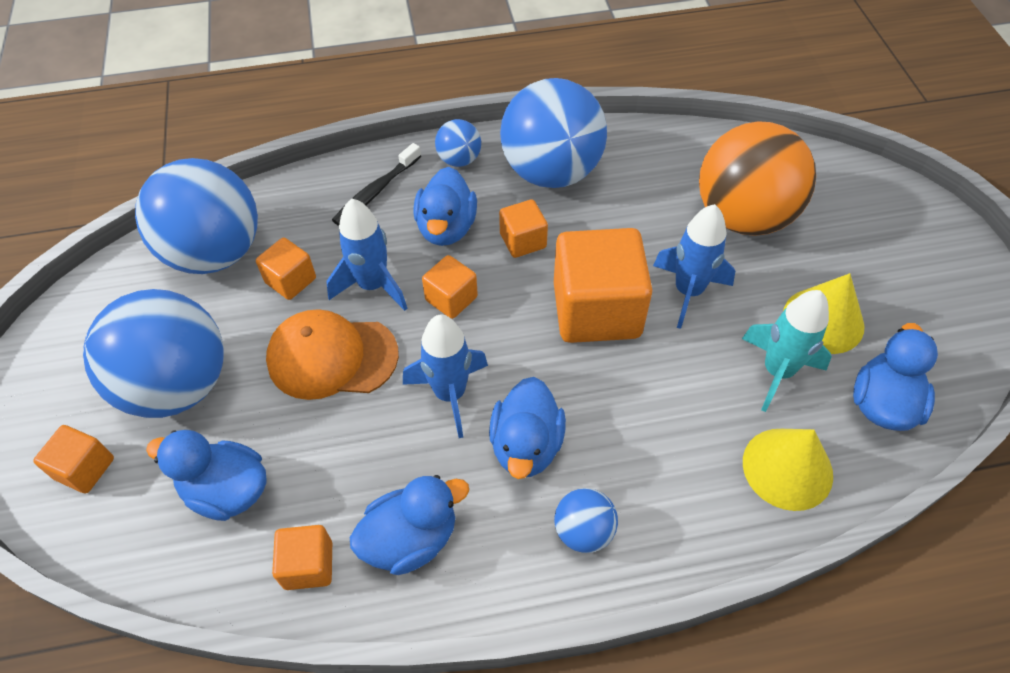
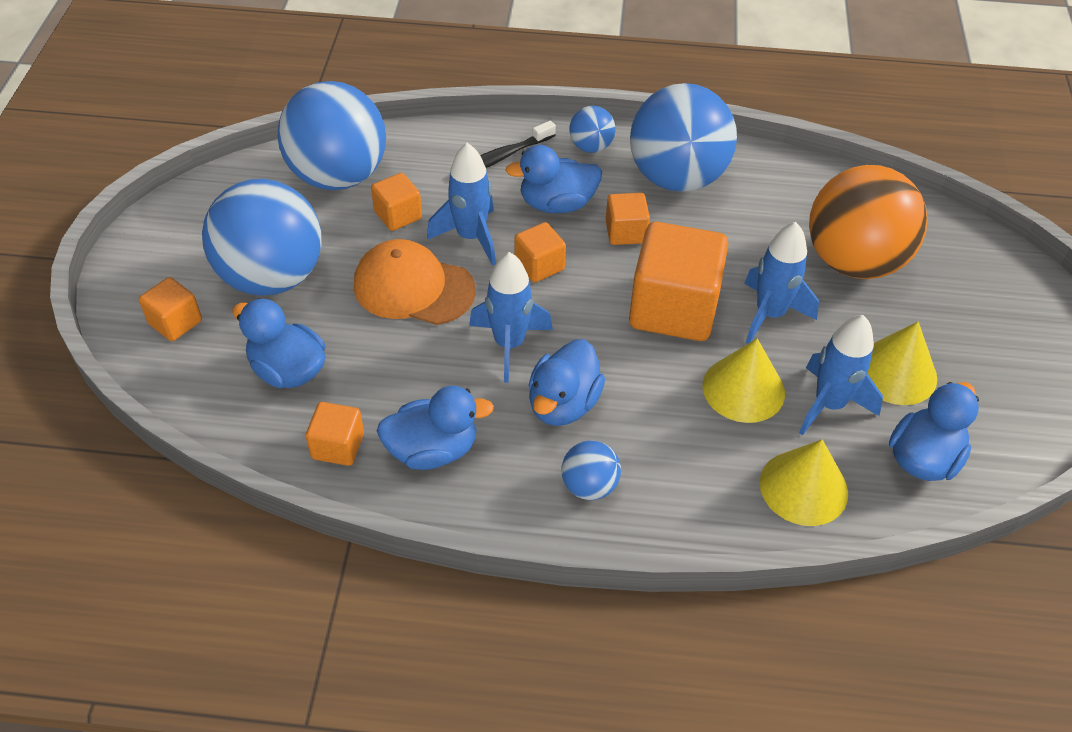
camera: 15 degrees right, 5 degrees down
(446, 228) = (557, 204): blue duck -> blue duck turned 60 degrees clockwise
(693, 378) = (743, 389): none -> yellow cone
(777, 371) = (829, 404): turquoise rocket -> blue rocket

